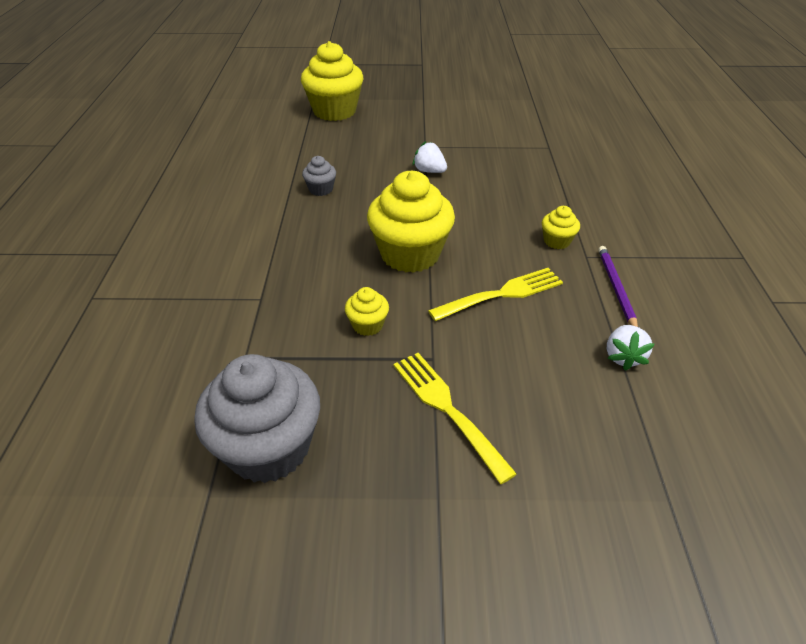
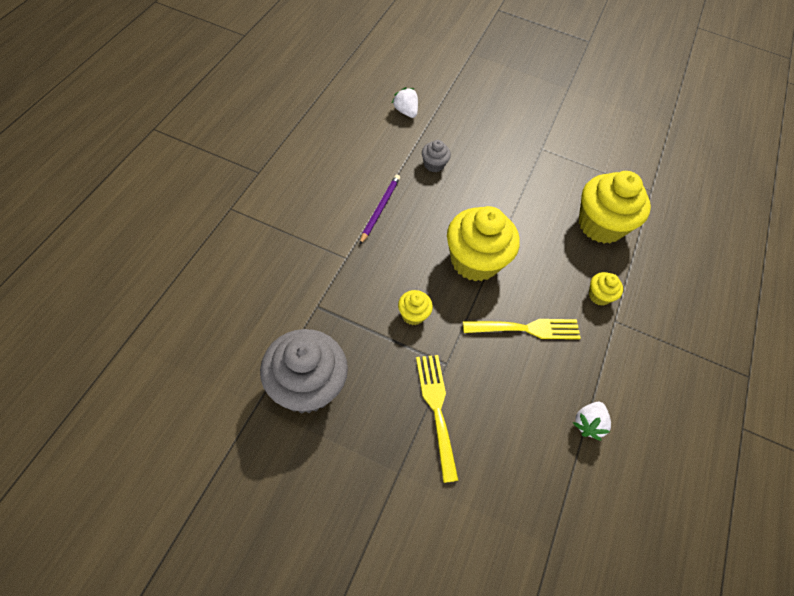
camera: 15 degrees right, 15 degrees up
(334, 111) = (482, 76): yellow cupcake -> yellow cupcake (600, 225)
(429, 171) = (532, 178): white strawberry -> white strawberry (405, 111)
(616, 288) = (620, 361): purple pencil -> purple pencil (380, 209)

